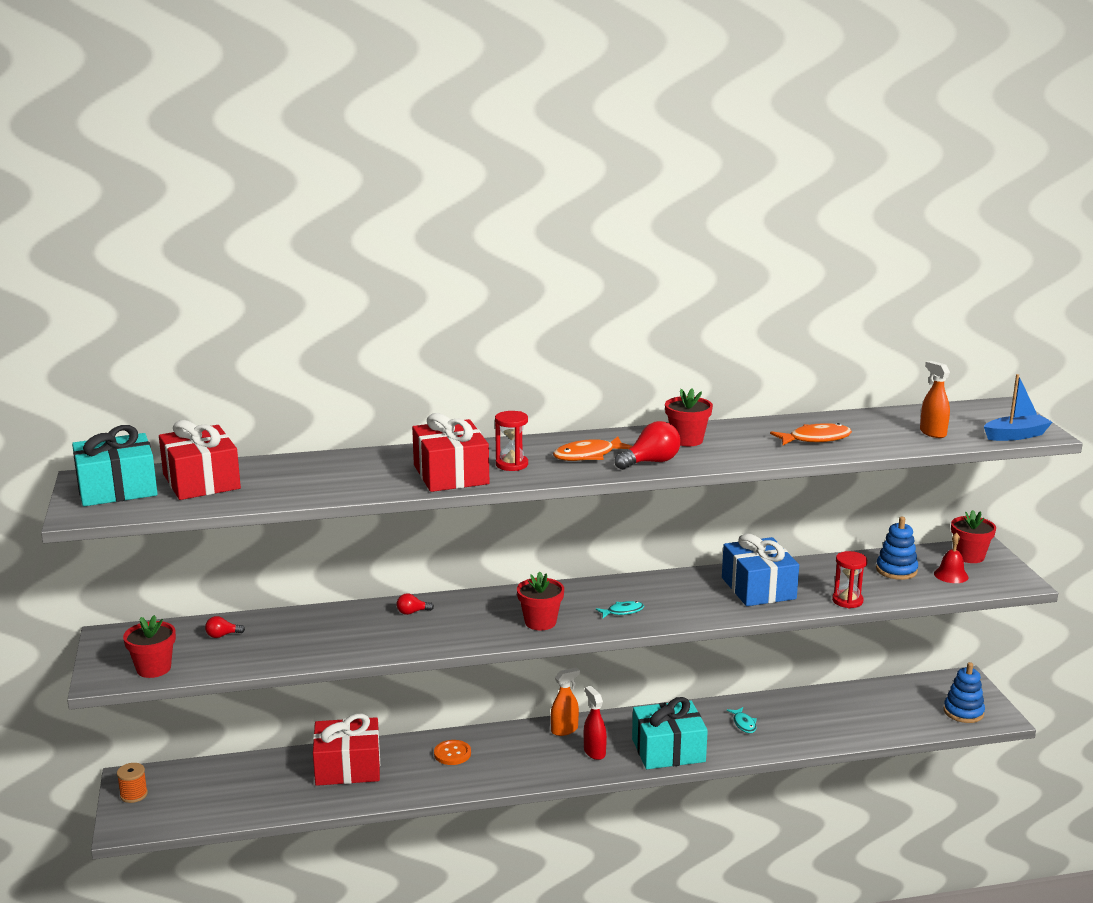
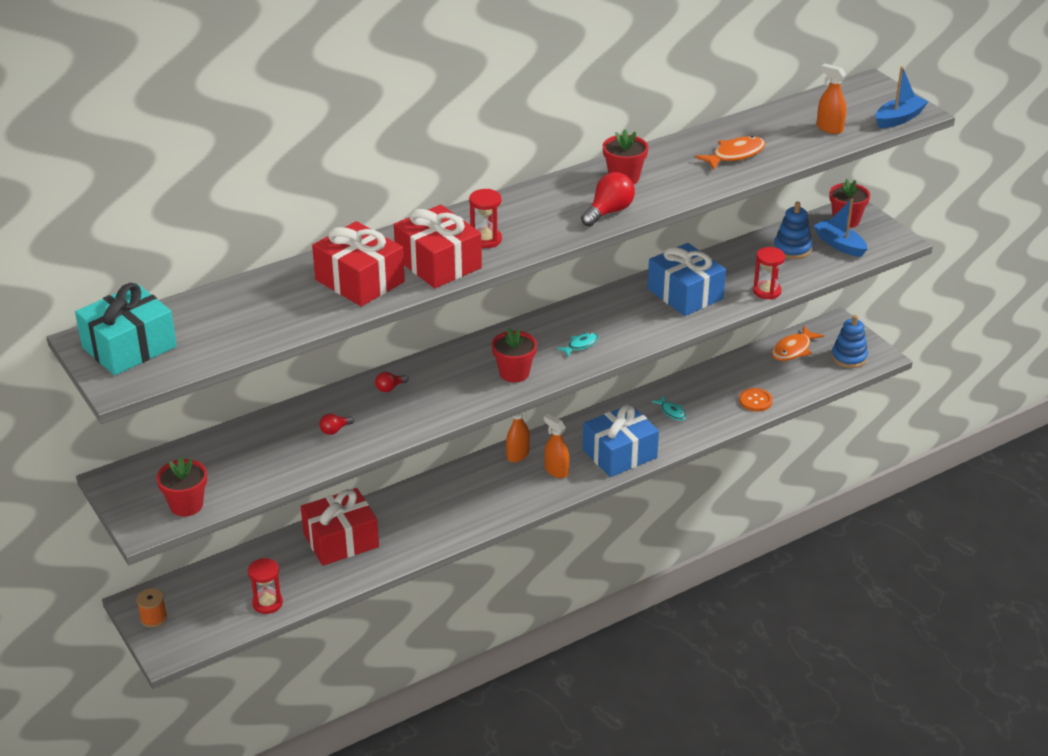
camera: 20 degrees left, 15 degrees up
(201, 481) = (205, 320): red gift -> red gift (360, 281)
(222, 635) = (226, 454): red light bulb -> red light bulb (335, 430)
(243, 806) = (267, 603): none -> red hourglass
(452, 754) = (429, 503): orange button -> orange button (755, 401)
(588, 455) = (547, 215): orange fish -> orange fish (793, 350)
(594, 752) = (556, 471): red spray bottle -> orange spray bottle
(668, 750) = (619, 454): turquoise gift -> blue gift
(951, 575) = (839, 245): red bell -> blue boat

